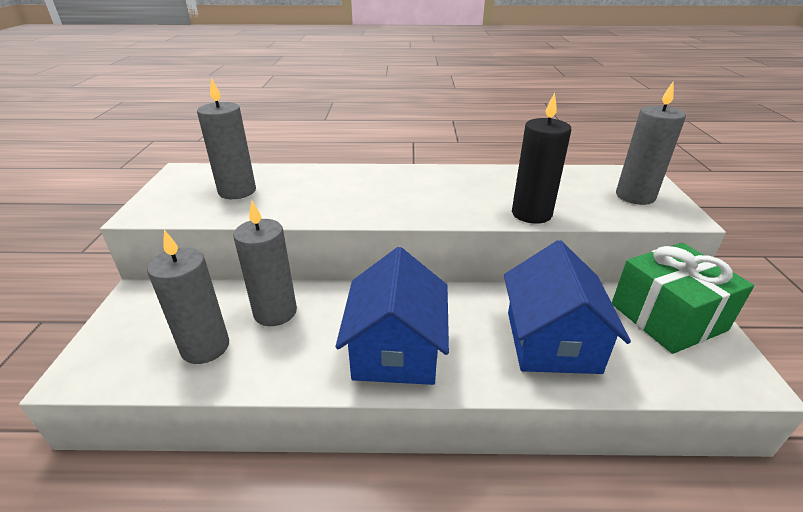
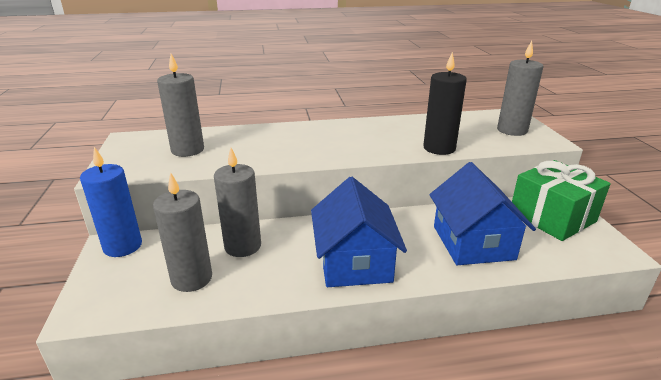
camera: 10 degrees left, 5 degrees down
(149, 296) = (122, 246): none -> blue candle

